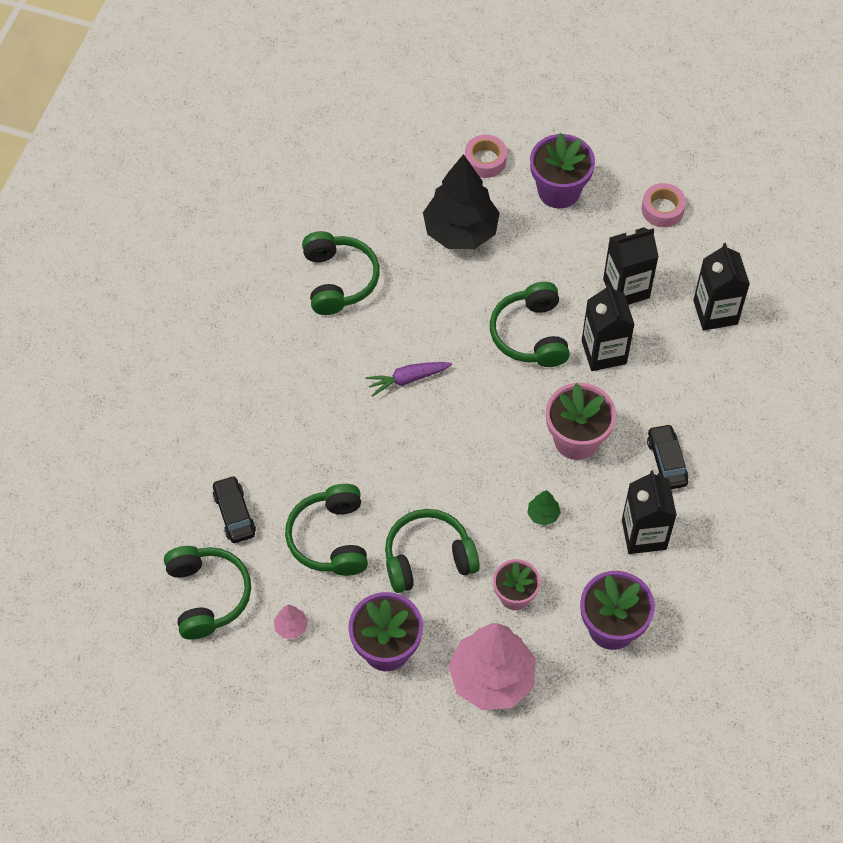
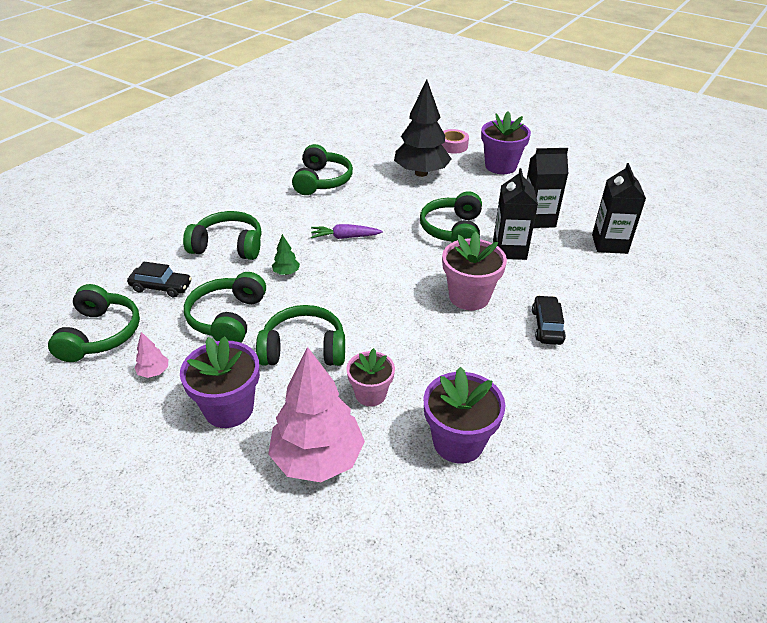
camera: 15 degrees right, 20 degrees down
(234, 514) = (161, 287): black car -> black car turned 105 degrees clockwise
(277, 429) = (228, 246): none -> green headphones
(543, 514) = (421, 340): green tree -> green tree (286, 272)
(644, 534) = (512, 374): black carton -> none
(662, 209) = (577, 186): pink tape -> none

